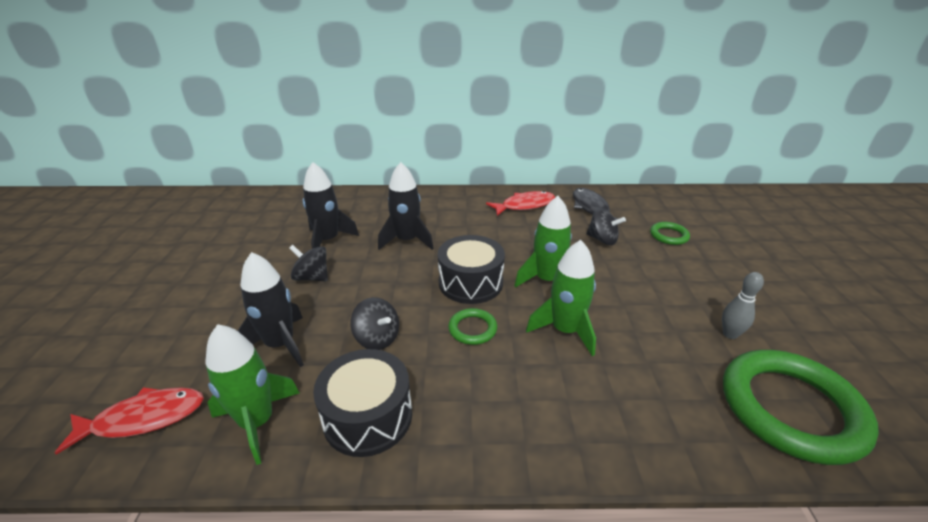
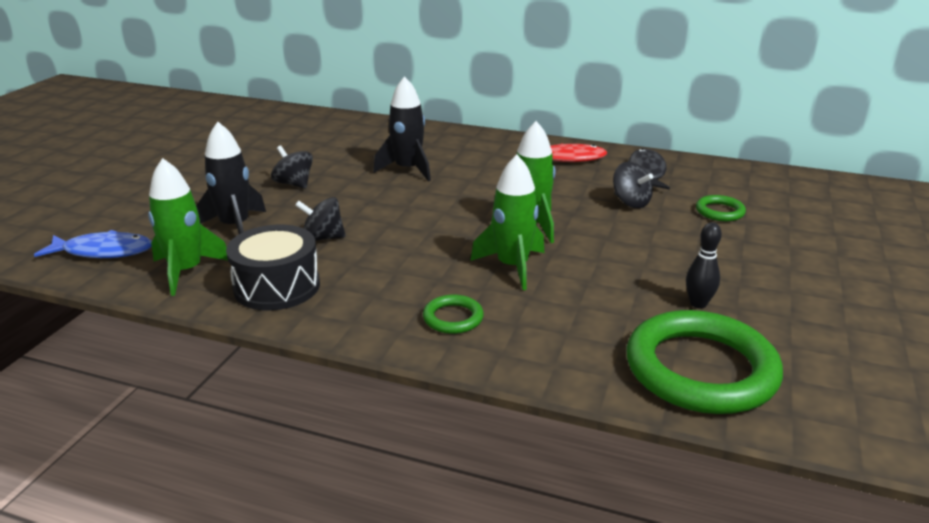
camera: 20 degrees right, 5 degrees down
(143, 418) = (103, 251): red fish -> blue fish
(328, 240) = (329, 158): black rocket -> none
(377, 338) = (322, 238): black spinning top -> black spinning top turned 120 degrees clockwise
(470, 283) = (446, 214): black drum -> none
(472, 329) = (418, 248): green ring -> green ring (453, 318)
(730, 334) = (698, 304): grey bowling pin -> black bowling pin

